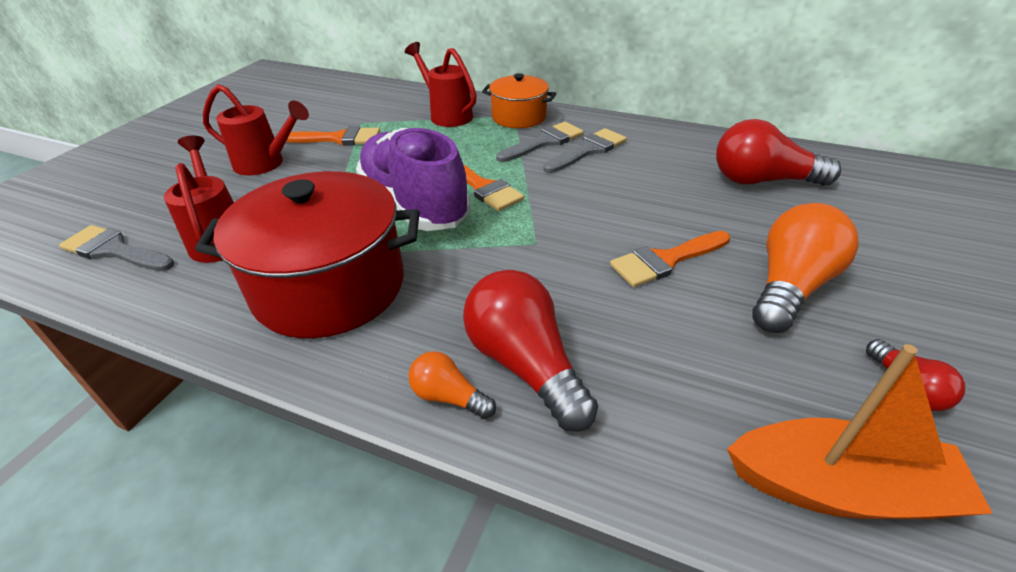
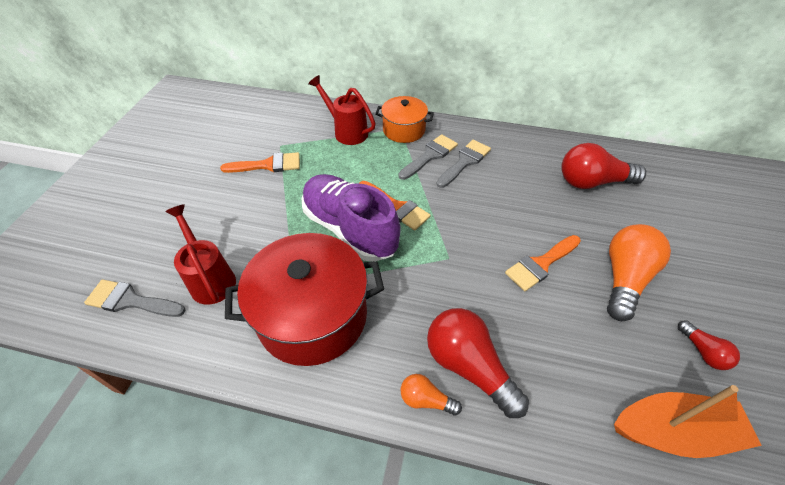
camera: 10 degrees left, 10 degrees up
(265, 164) = (217, 198): red watering can -> none

